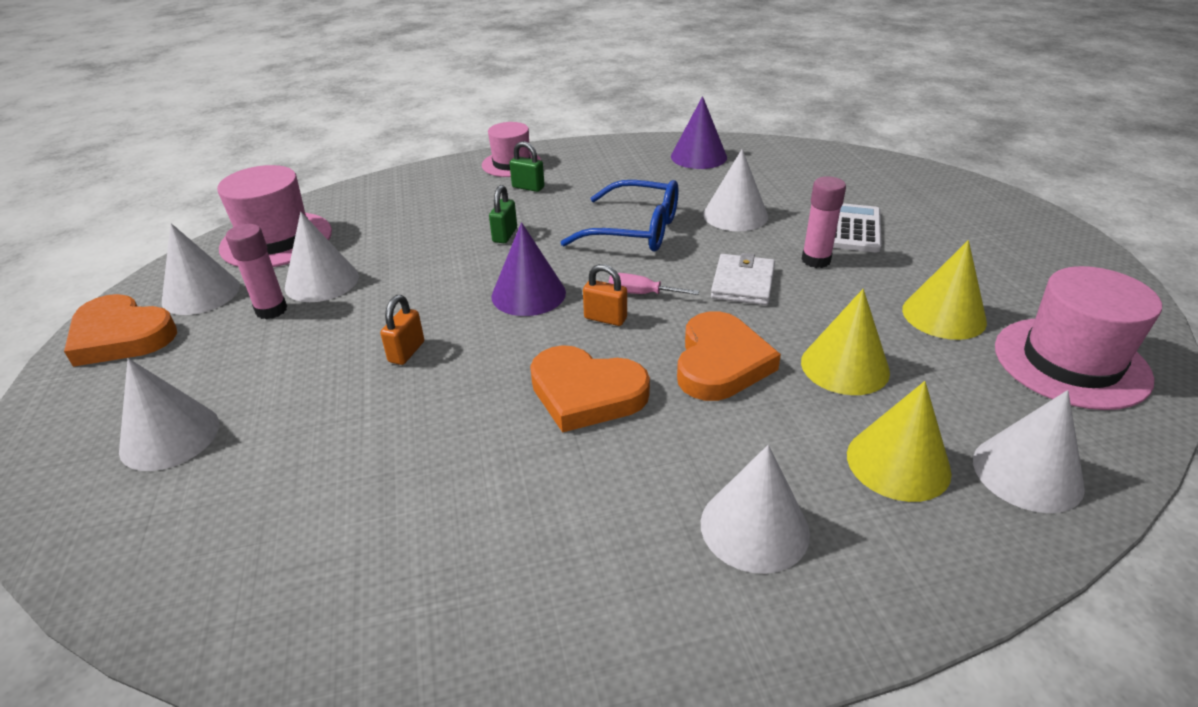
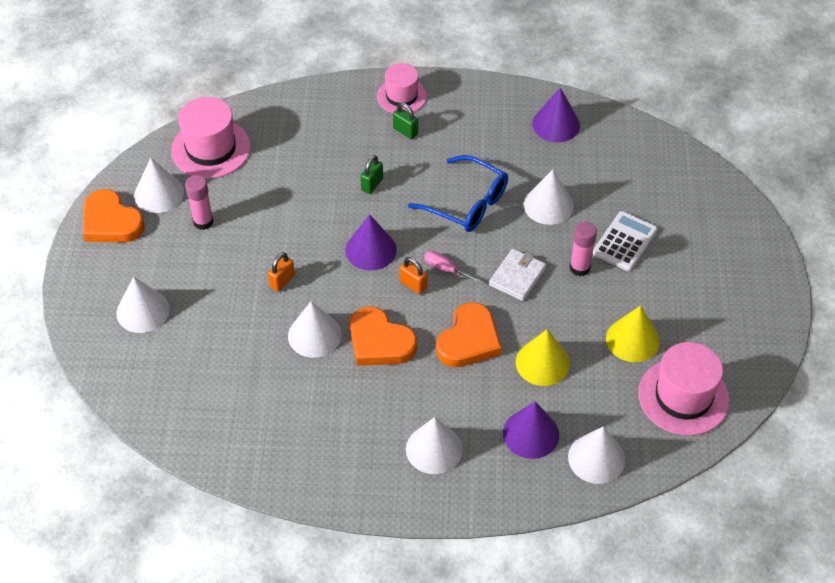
camera: 15 degrees right, 15 degrees up
(322, 281) = (238, 202): white cone -> white cone (314, 335)
(898, 463) = (531, 434): yellow cone -> purple cone

